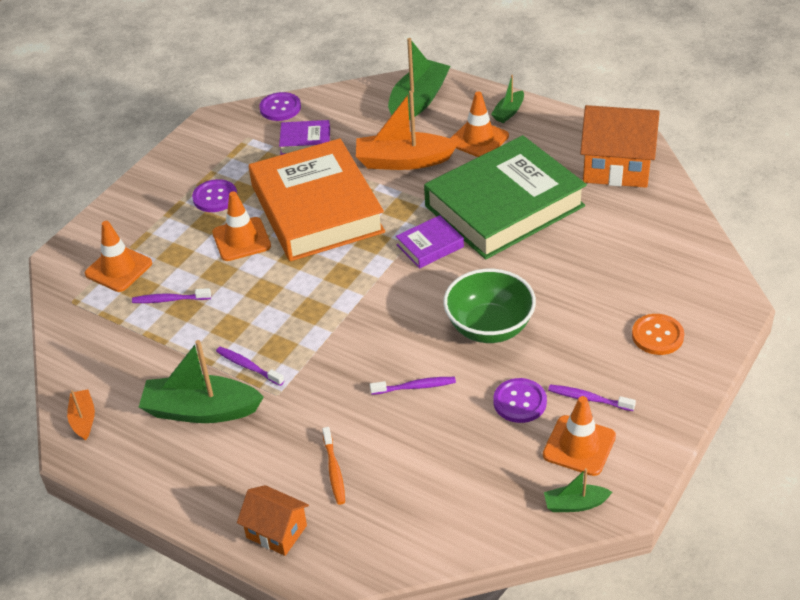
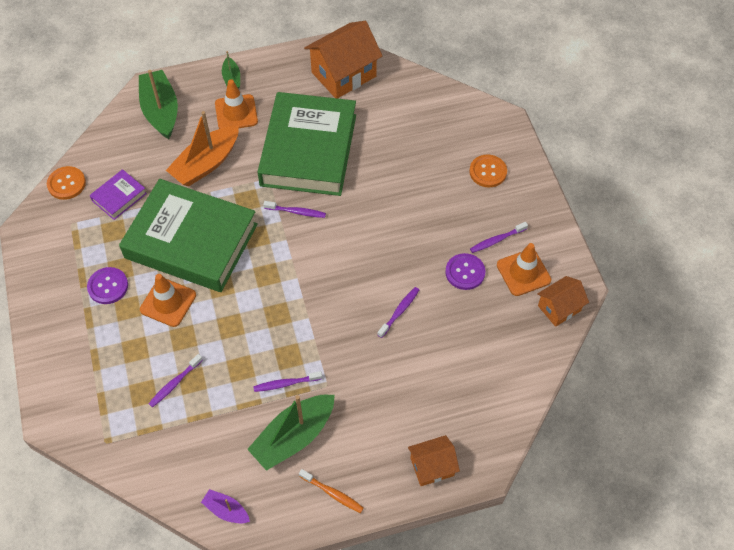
camera: 50 degrees left, 15 degrees up
(83, 419) = (226, 510): orange boat -> purple boat
(118, 268) = (107, 392): orange traffic cone -> none
(280, 108) = (66, 184): purple button -> orange button
(316, 209) = (191, 241): orange book -> green book
(334, 471) = (418, 402): orange toothbrush -> orange toothbrush (332, 493)
(430, 246) = (296, 212): purple book -> purple toothbrush
(489, 327) = (395, 239): green bowl -> none
(575, 504) = (559, 308): green boat -> orange house

